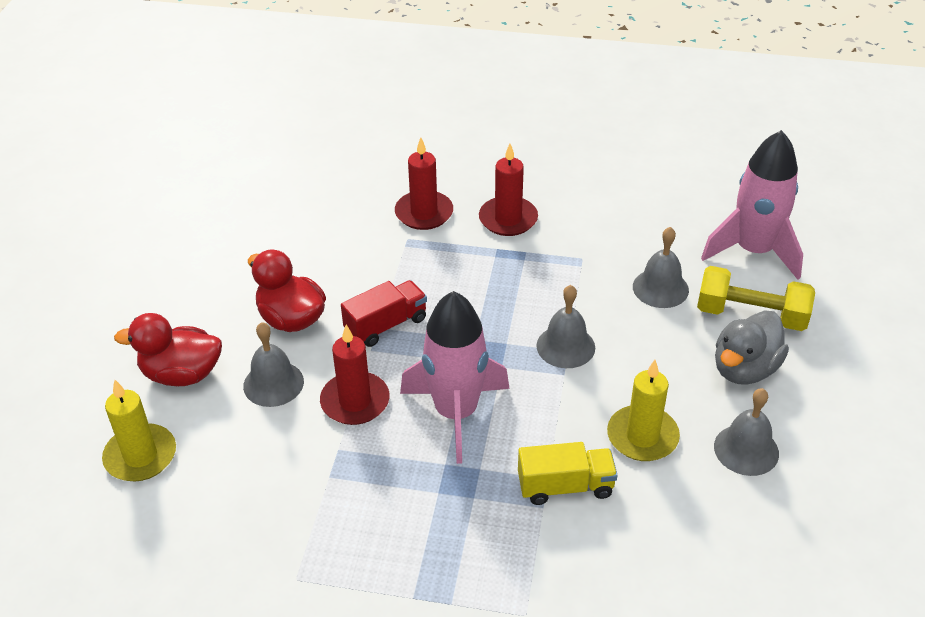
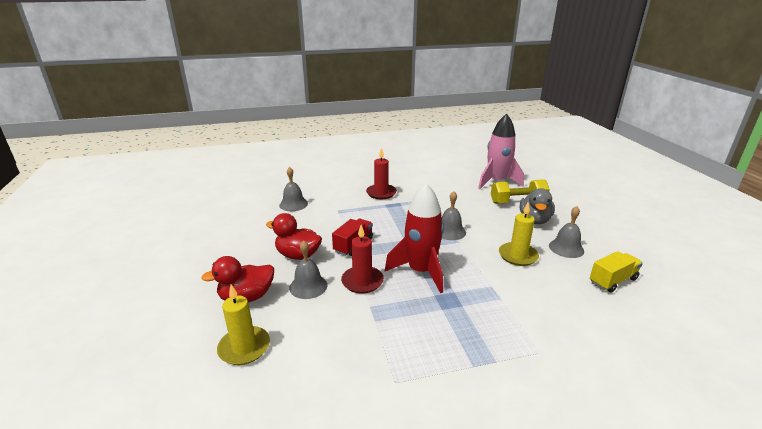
camera: 25 degrees left, 15 degrees down
(424, 213) = (338, 199): red candle -> none
(456, 413) = (421, 271): pink rocket -> red rocket
(565, 486) = (503, 286): yellow truck -> yellow truck (613, 281)
(660, 288) = (471, 201): grey bell -> grey bell (293, 204)

